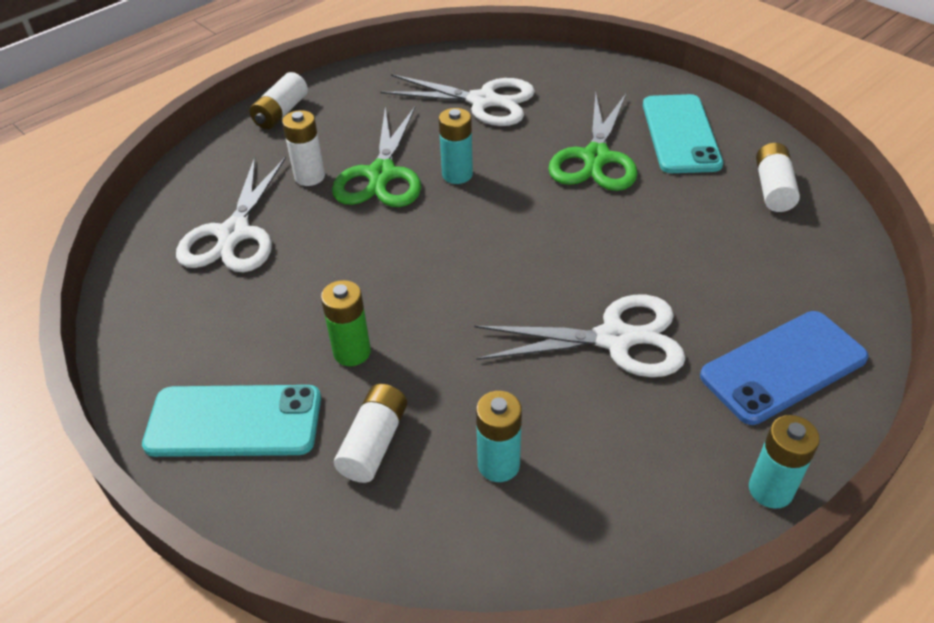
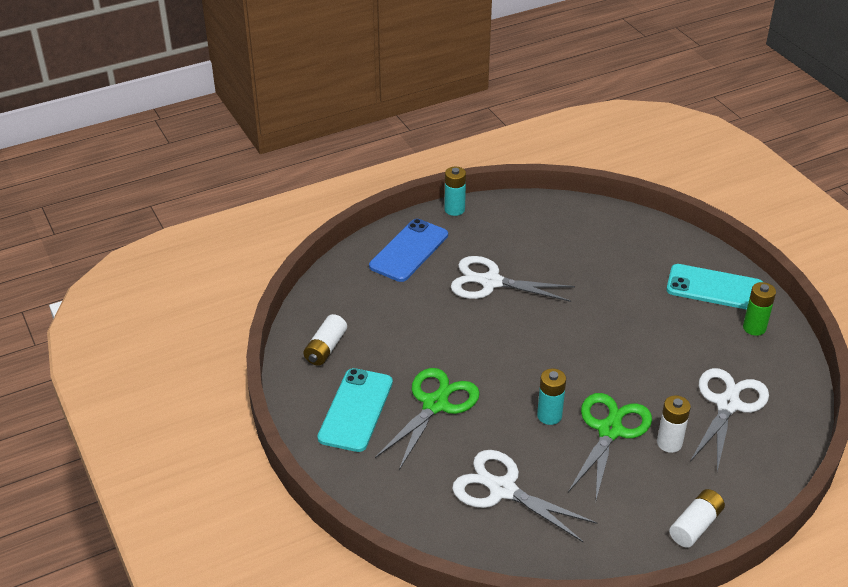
camera: 165 degrees left, 5 degrees down
(352, 352) = (646, 308): green battery -> green battery (754, 328)
(374, 443) = (639, 264): white battery -> none
(498, 464) = (577, 243): turquoise battery -> none
(783, 367) = (409, 251): blue phone -> blue phone turned 45 degrees counterclockwise

